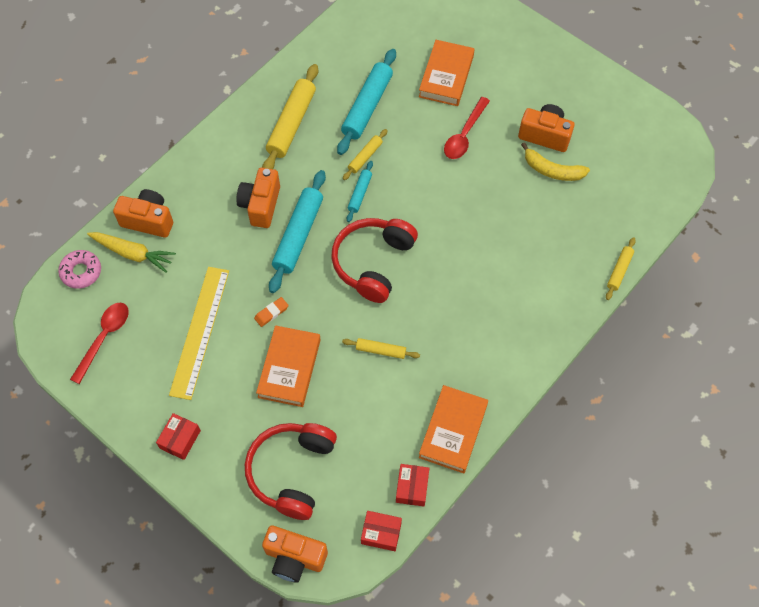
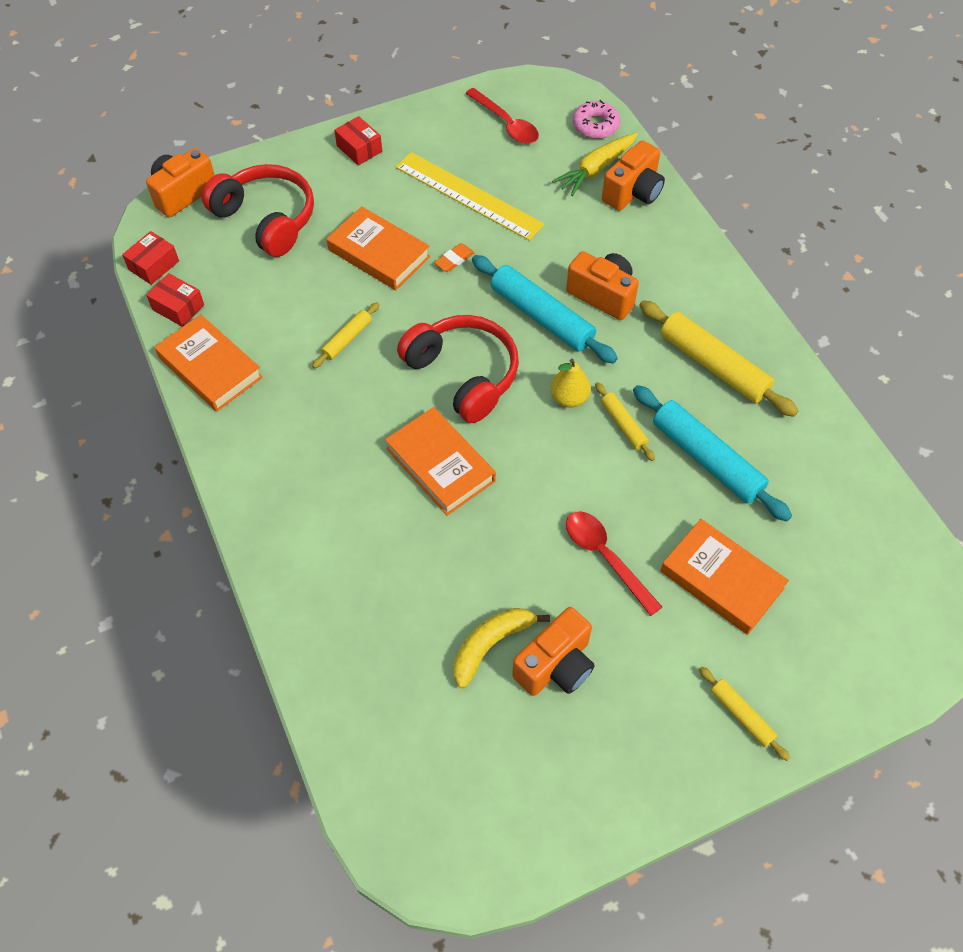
camera: 115 degrees right, 5 degrees down
(271, 313) = (454, 260): orange eraser -> orange eraser turned 60 degrees clockwise
(360, 194) = (569, 398): turquoise rolling pin -> yellow pear
(451, 246) = (440, 465): none -> orange book
(619, 271) = (288, 649): yellow rolling pin -> yellow rolling pin (741, 715)

